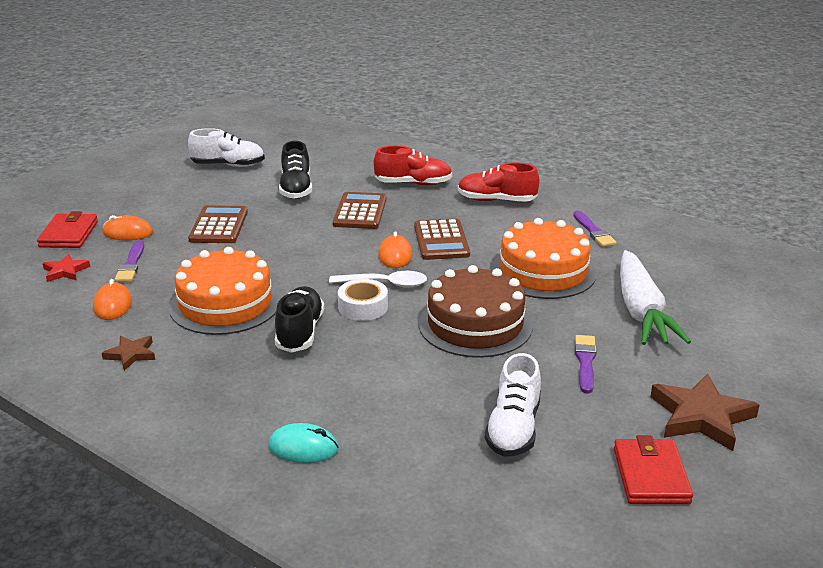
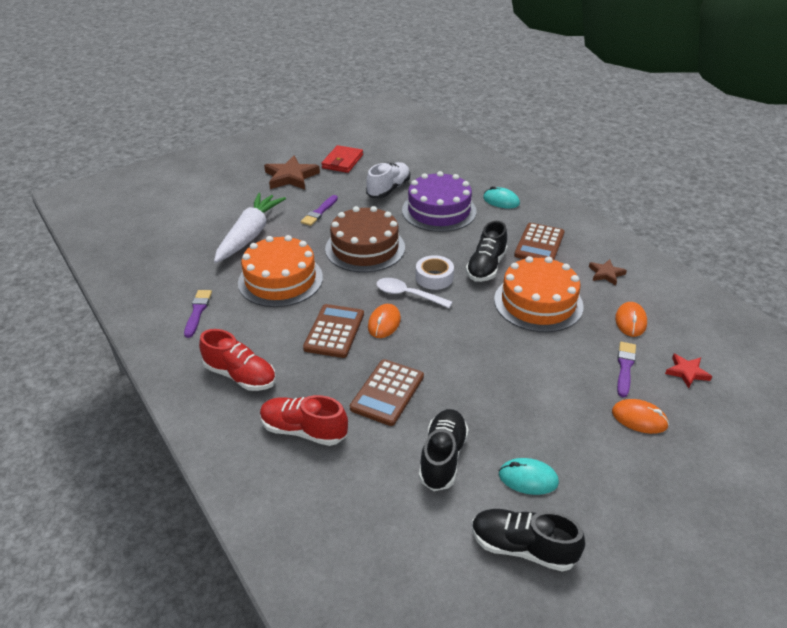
camera: 160 degrees left, 10 degrees up
(68, 234) = (705, 432): red wallet -> none
(218, 226) = (541, 406): brown calculator -> brown calculator (539, 244)
(227, 190) = (528, 478): none -> turquoise mouse
(228, 165) = (523, 547): white shoe -> black shoe
(403, 404) = (439, 211): none -> purple cake

